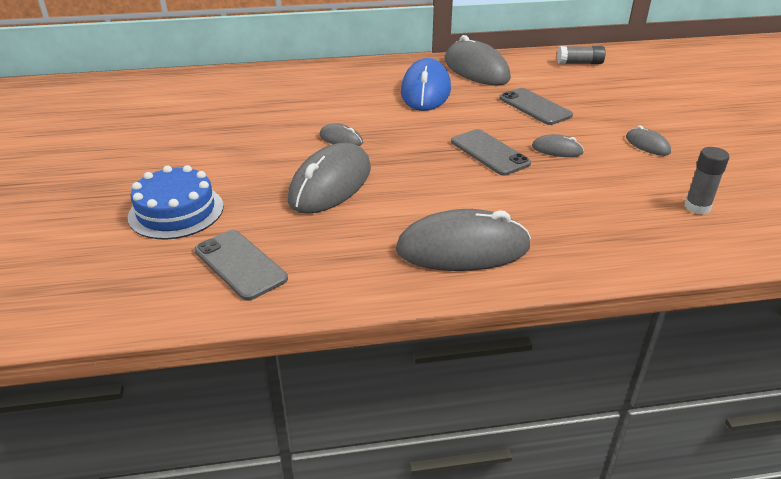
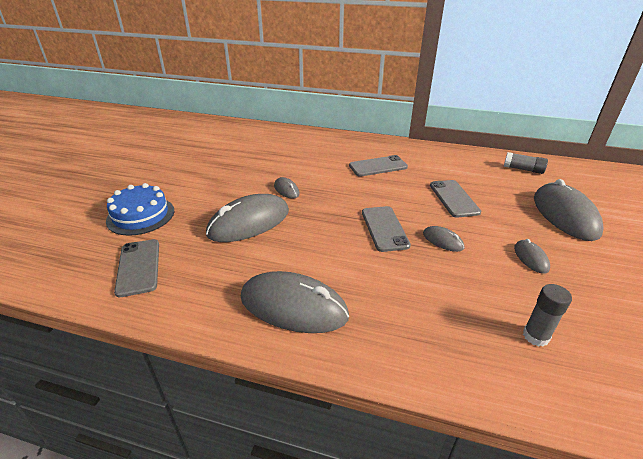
camera: 25 degrees right, 0 degrees up
(425, 91) = (378, 166): blue mouse -> grey phone
(476, 69) = (431, 157): grey mouse -> grey mouse (564, 215)

